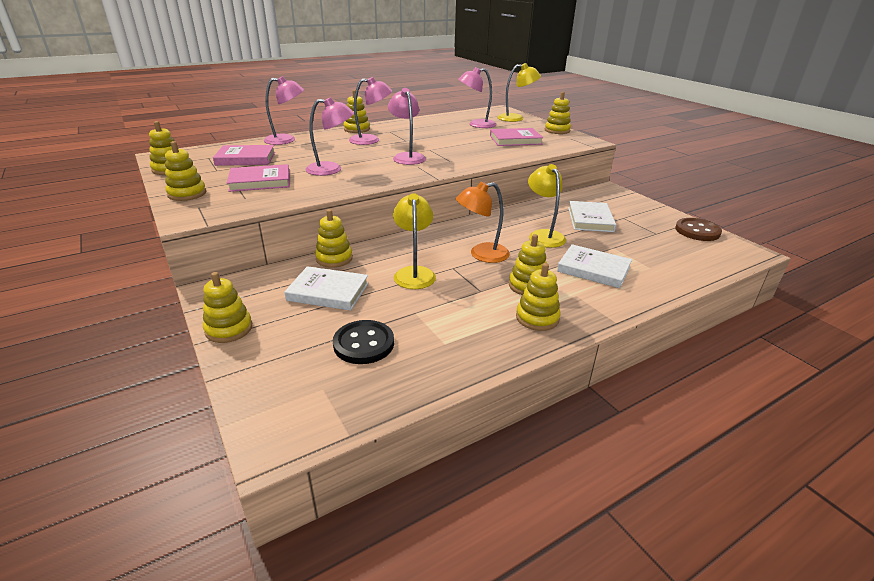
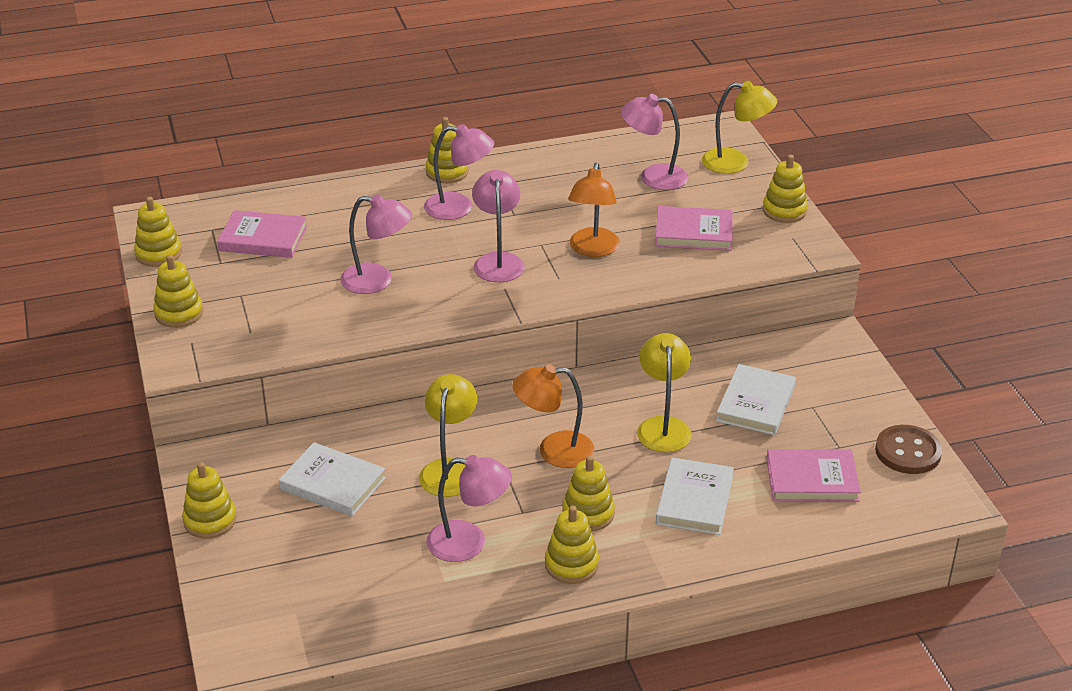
camera: 15 degrees right, 5 degrees up
(260, 181) = (274, 297): pink book -> pink book (812, 480)
(286, 140) = (330, 193): pink lamp -> pink lamp (469, 543)
(334, 258) = (354, 428): yellow stacking toy -> none
(363, 344) = (353, 565): black button -> none
(462, 149) = (593, 249): none -> orange lamp
(593, 269) = (694, 500): white book -> white book turned 60 degrees clockwise

